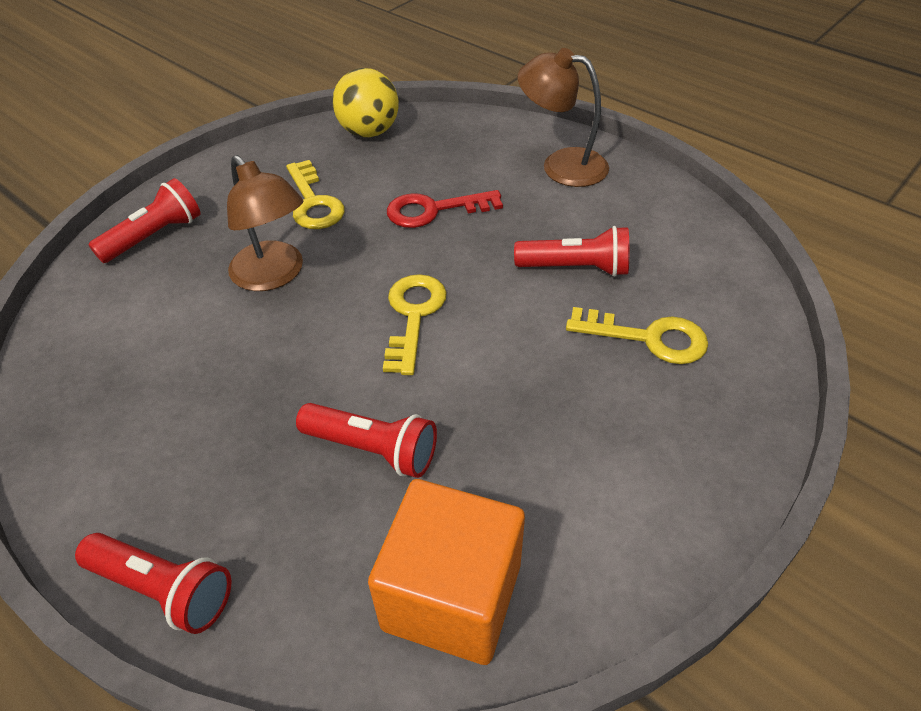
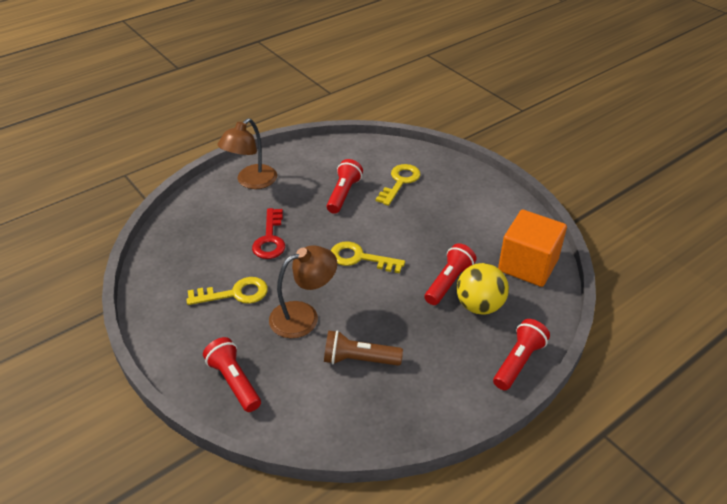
camera: 80 degrees left, 5 degrees down
(184, 351) = (359, 359): none -> brown flashlight
(369, 132) = (164, 260): yellow ball -> yellow ball (479, 306)

